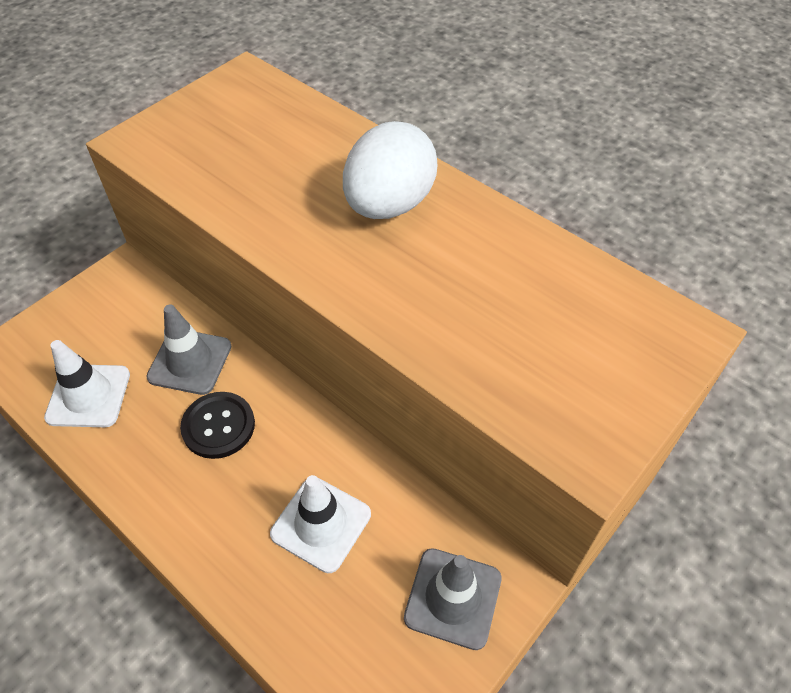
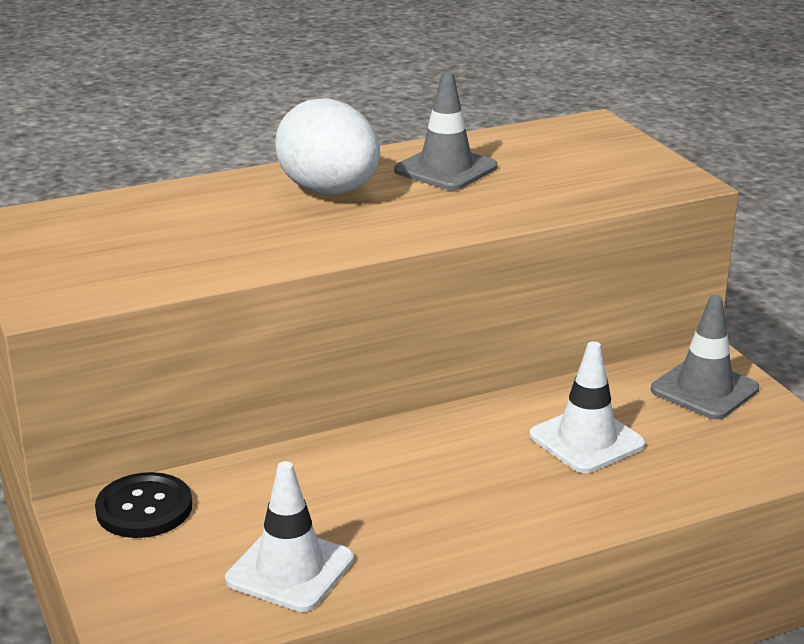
camera: 65 degrees left, 25 degrees down
(190, 362) = (302, 483): grey traffic cone -> grey traffic cone (446, 169)
(218, 426) = (416, 479): black button -> black button (144, 508)

